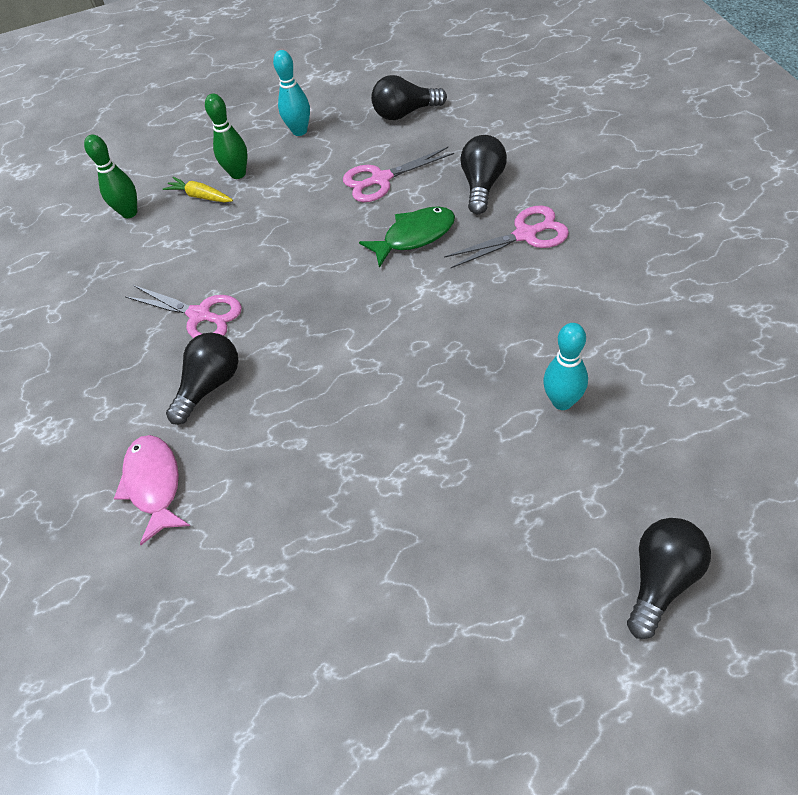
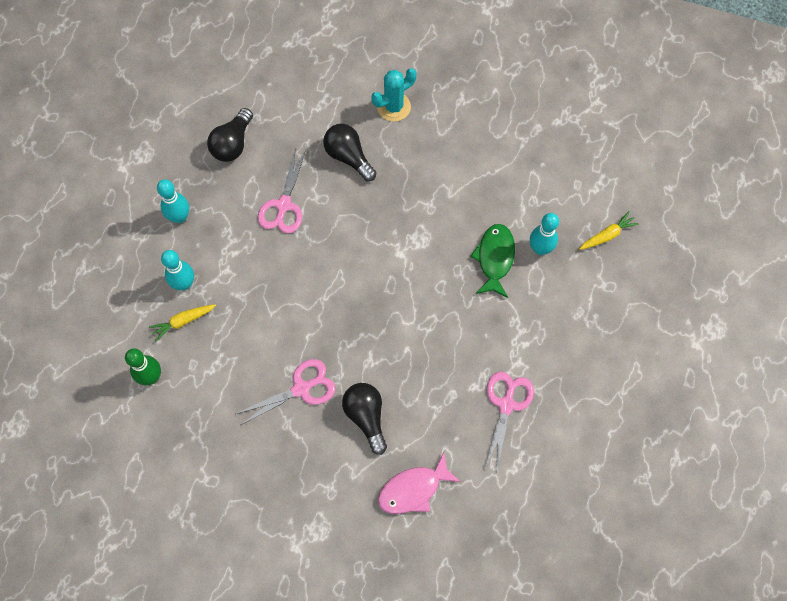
camera: 60 degrees left, 15 degrees up
(154, 484) = (413, 489): pink fish -> pink fish turned 45 degrees counterclockwise
(238, 174) = (184, 284): green bowling pin -> turquoise bowling pin
(414, 236) = (354, 225): green fish -> green fish (494, 258)
(525, 235) = (412, 169): pink scissors -> pink scissors (506, 404)
(575, 178) = (393, 107): none -> turquoise cactus
(659, 457) = (607, 235): none -> yellow carrot
(661, 579) = (665, 290): black light bulb -> none

